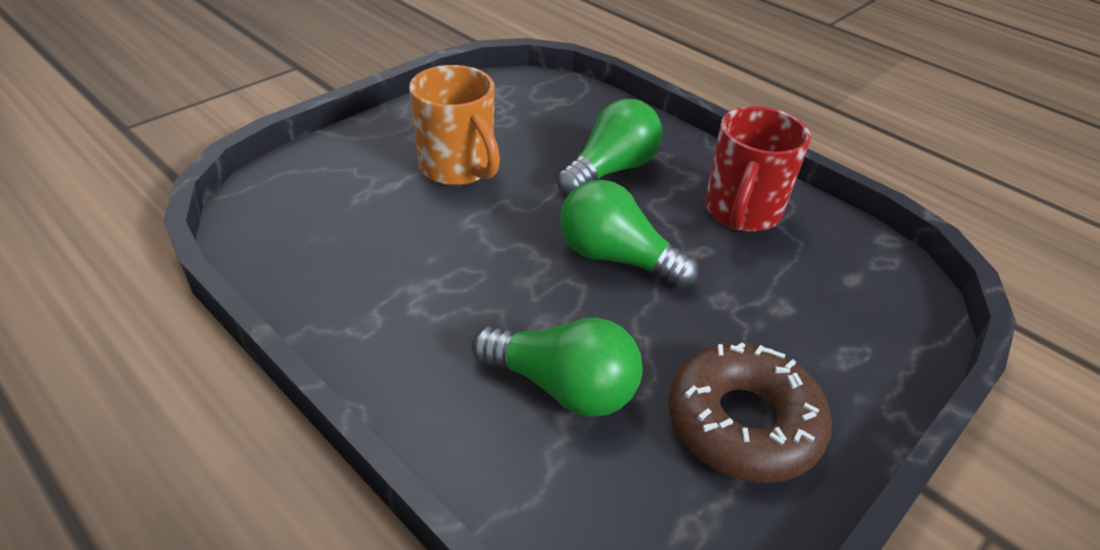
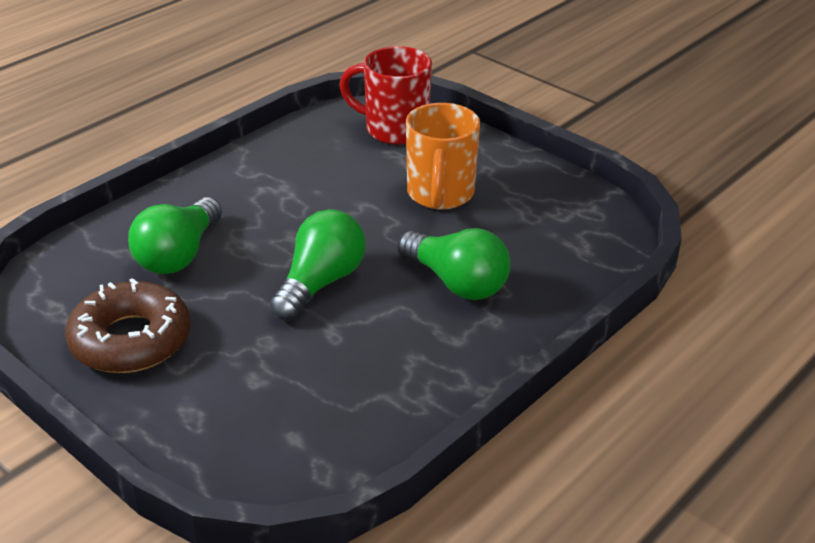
camera: 90 degrees right, 5 degrees down
(458, 168) = (440, 195): orange mug -> orange mug turned 45 degrees counterclockwise
(741, 213) = (396, 368): red mug -> red mug (394, 129)

